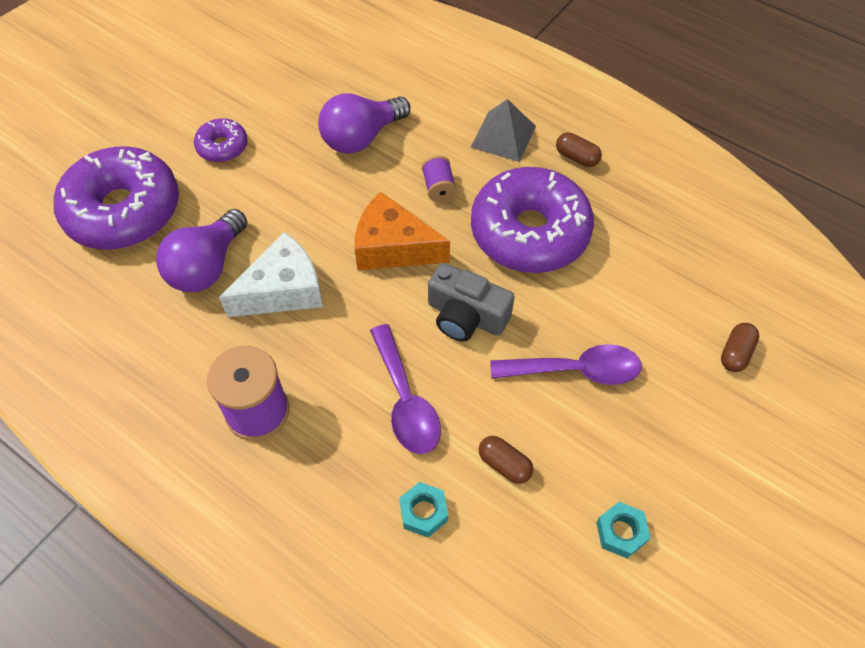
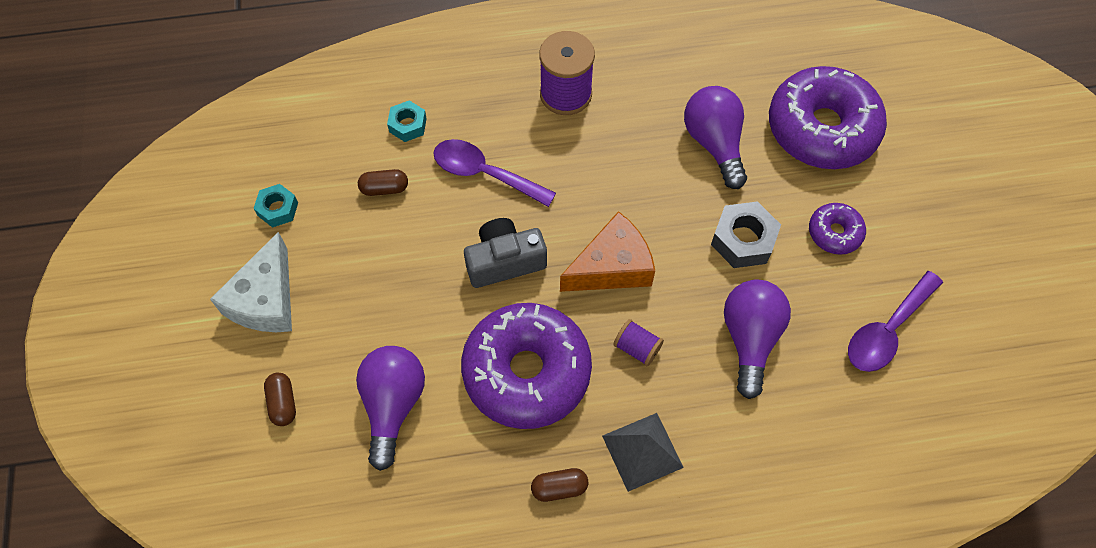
camera: 135 degrees right, 5 degrees up
(283, 290) = (645, 171): white cheese -> white cheese (265, 300)
(284, 190) = (743, 240): none -> grey nut
(575, 370) = (391, 288): purple spoon -> purple spoon (887, 330)
(648, 286) = (393, 405): none -> purple light bulb

